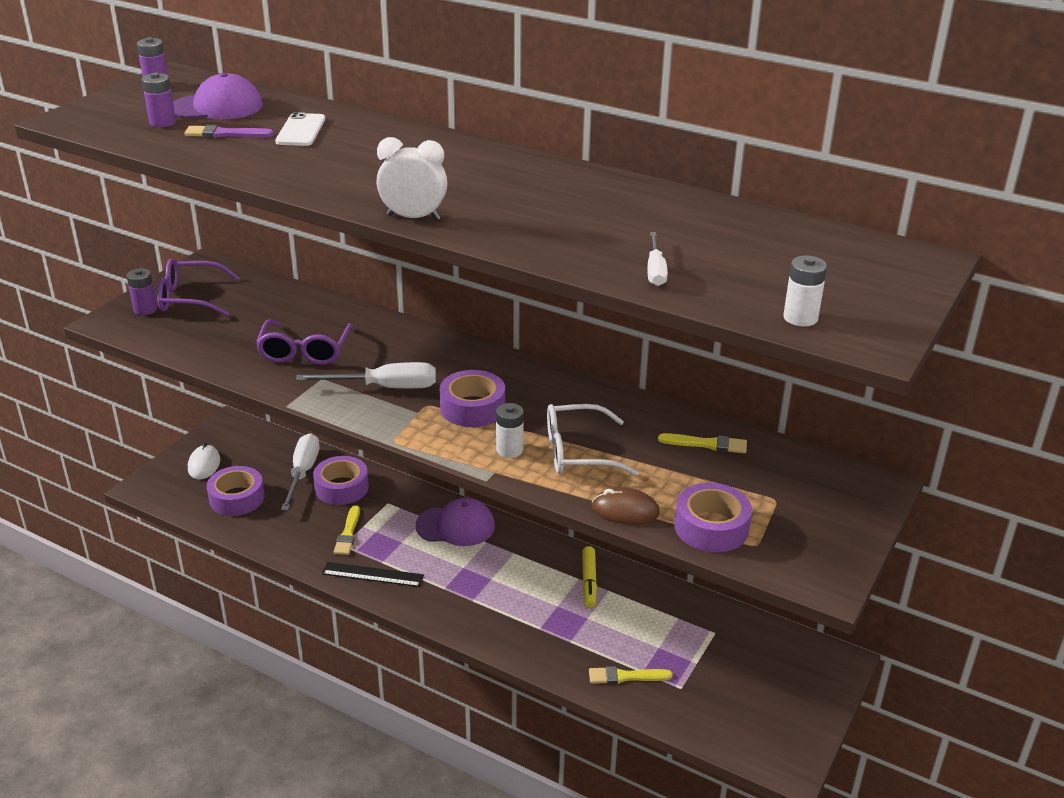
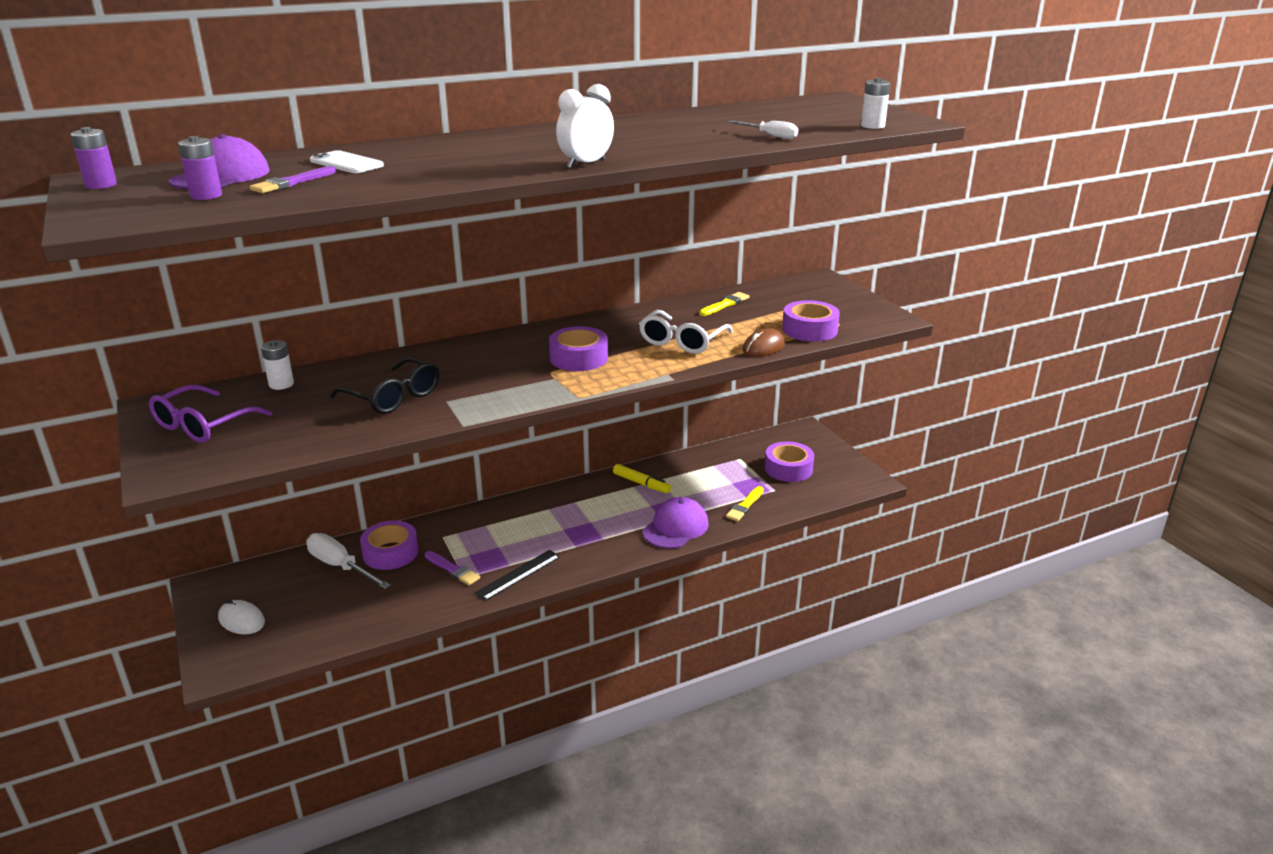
camera: 55 degrees left, 5 degrees down
(145, 309) = (178, 452): purple battery -> none
(237, 498) = (321, 616): purple tape -> purple tape (788, 469)
(304, 352) = (393, 397): purple glasses -> black glasses
(348, 533) = (453, 570): yellow brush -> purple brush
(385, 387) = (501, 380): white screwdriver -> none
(456, 526) = (513, 515): purple cap -> purple cap (675, 527)
(509, 450) = (648, 361): white battery -> white battery (281, 384)

